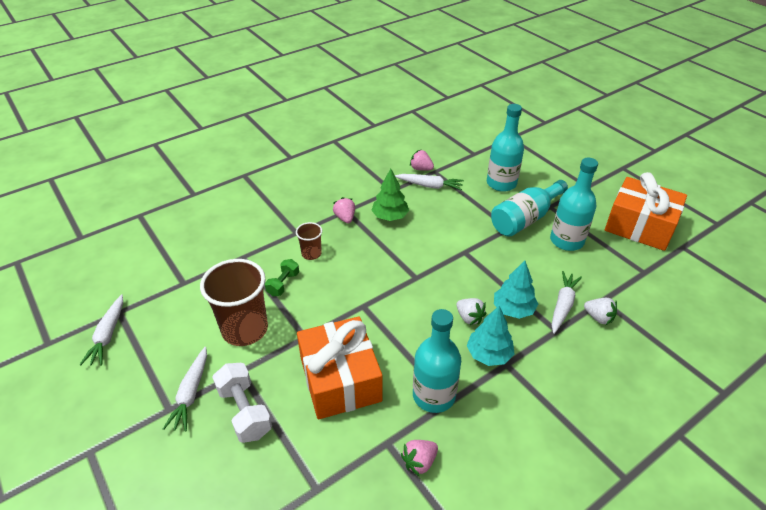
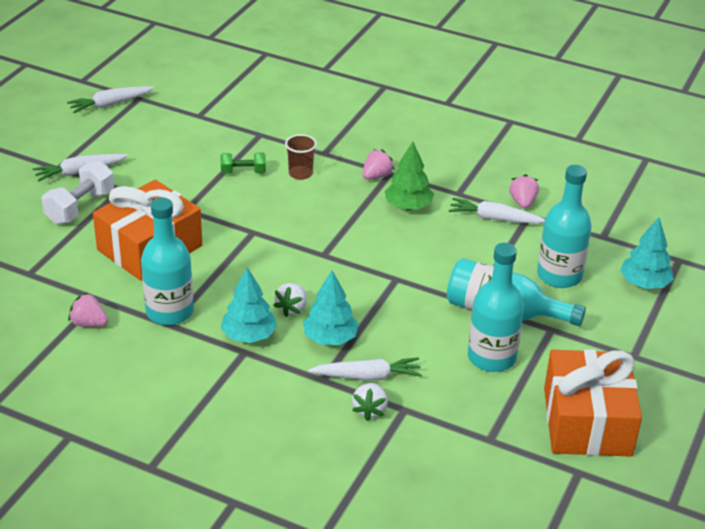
camera: 60 degrees right, 5 degrees down
(245, 329) = (169, 172): brown cup -> none
(429, 186) = (495, 219): white carrot -> white carrot turned 120 degrees clockwise
(525, 157) = (644, 283): none -> turquoise tree

